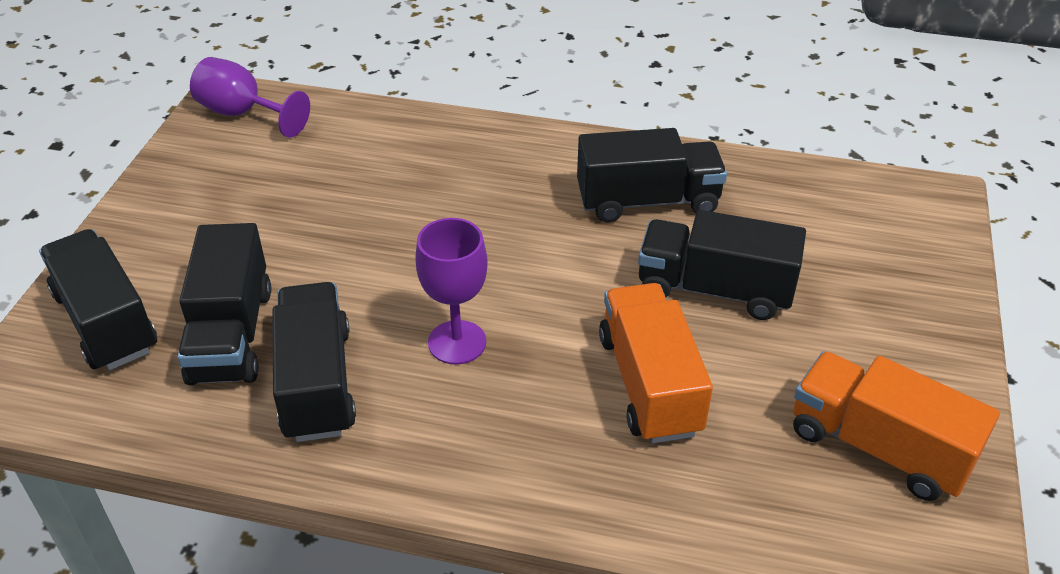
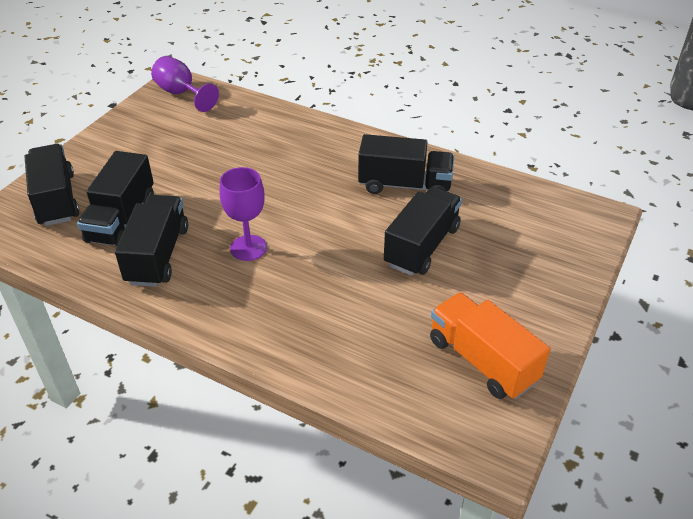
camera: 15 degrees right, 0 degrees up
(649, 384) = (353, 294): orange truck -> none
(714, 289) = (422, 246): black truck -> black truck turned 90 degrees clockwise

